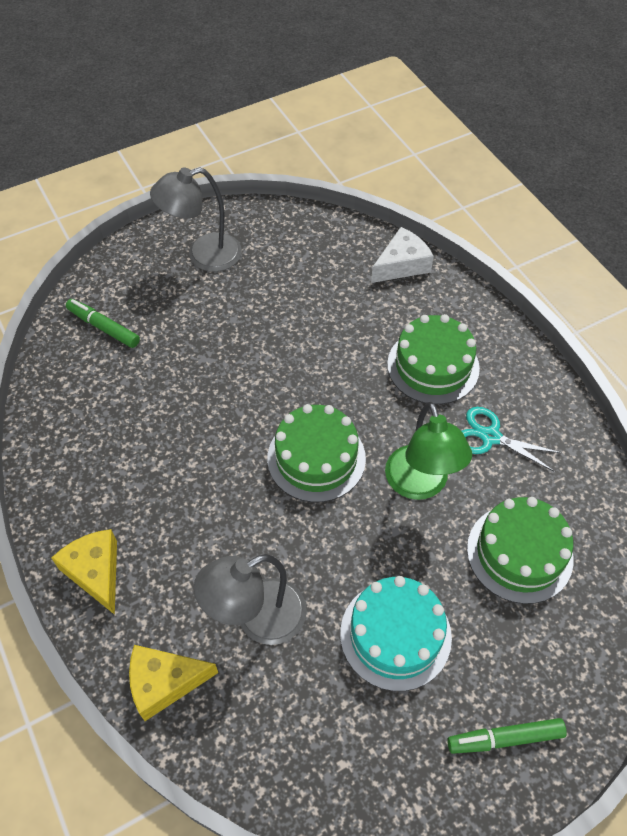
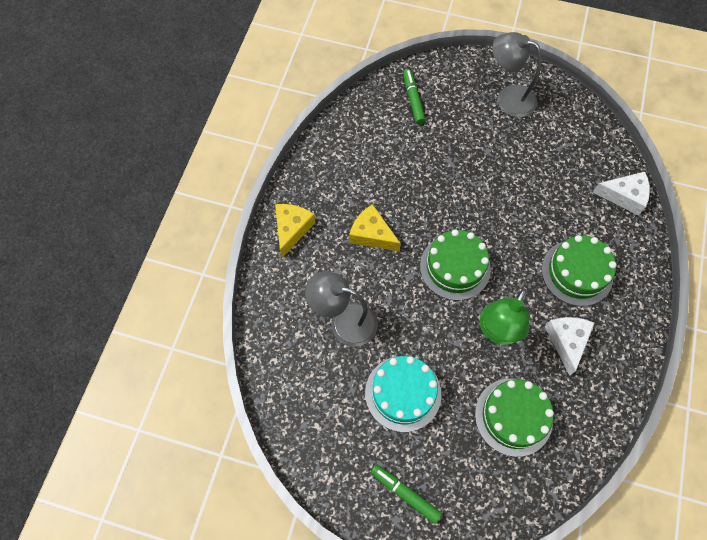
camera: 45 degrees right, 10 degrees up
(164, 682) = (274, 311): yellow cheese -> yellow cheese (372, 234)
(490, 437) = (567, 341): turquoise scissors -> white cheese

